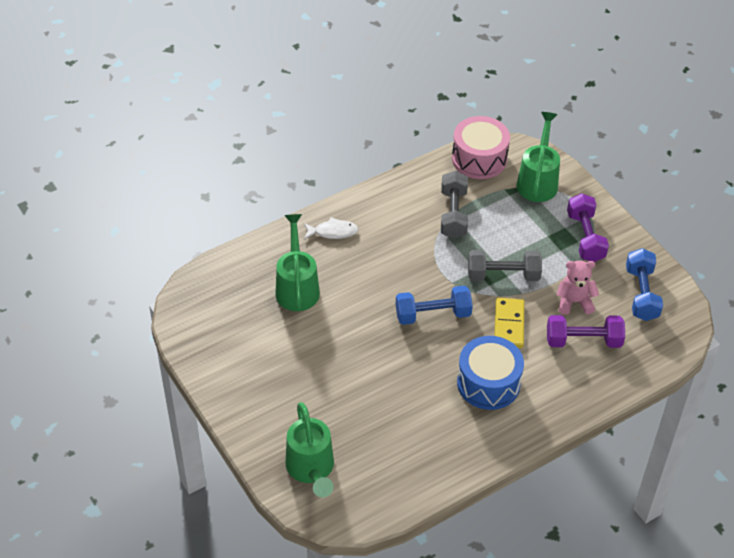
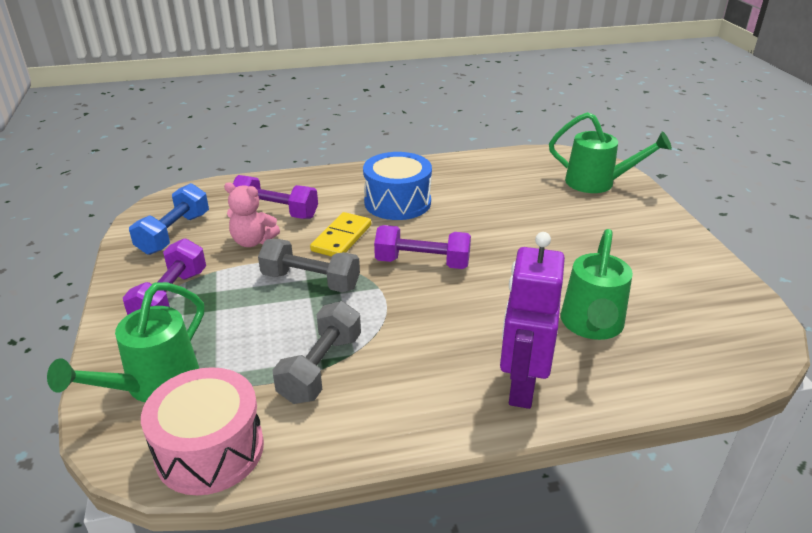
camera: 160 degrees left, 15 degrees down
(311, 469) = (597, 183): green watering can -> green watering can turned 105 degrees clockwise
(333, 232) = (521, 387): white fish -> purple robot
(433, 314) = (422, 263): blue dumbbell -> purple dumbbell

